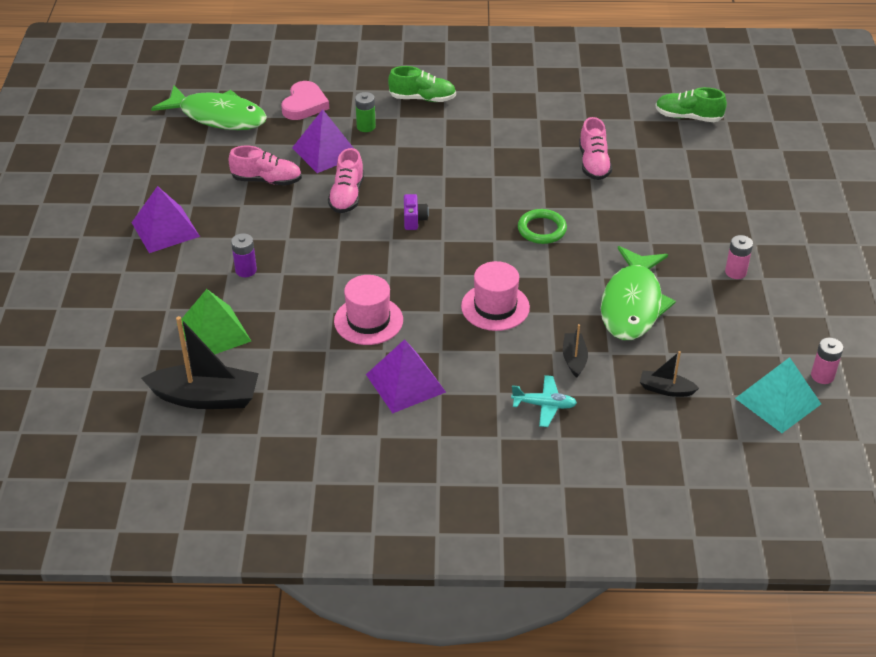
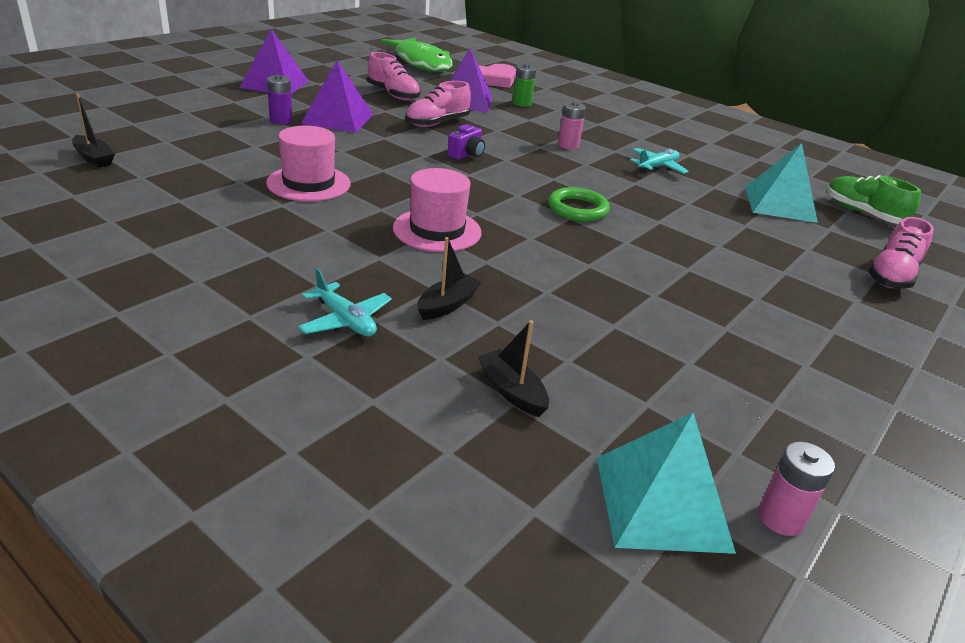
camera: 35 degrees right, 10 degrees down
(206, 398) = (94, 158): black boat -> black boat, size x0.51
(213, 332) = (185, 134): green pyramid -> none
(405, 383) = (252, 231): purple pyramid -> purple pyramid (337, 119)
(422, 98) = (596, 110): green shoe -> none
(536, 148) = (657, 167): none -> turquoise plane
(593, 164) = (704, 197): pink shoe -> pink shoe (892, 276)
(632, 304) = (590, 300): green fish -> none
(639, 140) = (780, 204): none -> turquoise pyramid
(735, 272) = (771, 341): pink battery -> pink battery (568, 145)

